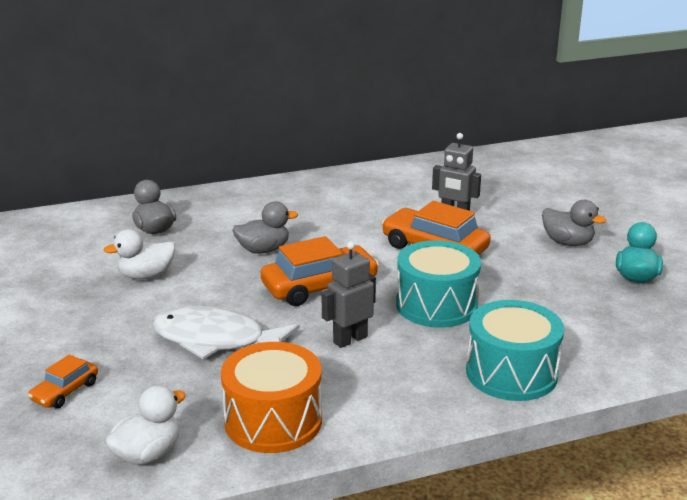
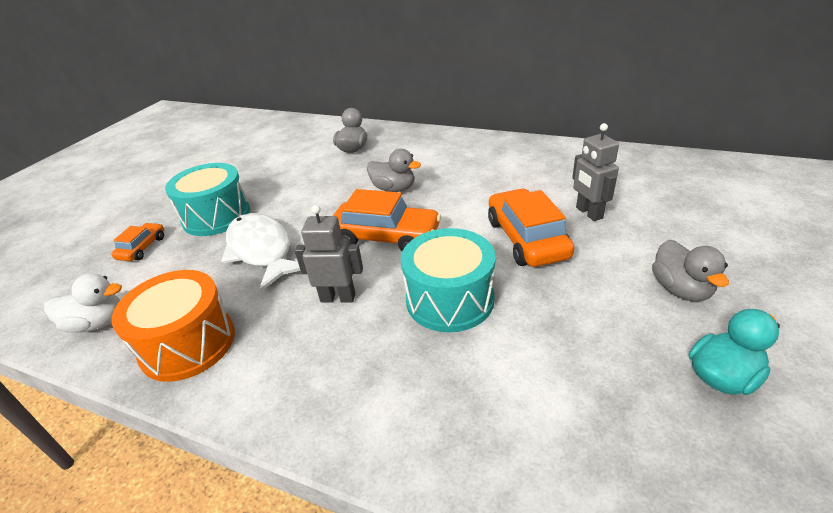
camera: 45 degrees right, 10 degrees up
(65, 391) = (142, 248): orange car -> orange car turned 120 degrees clockwise
(146, 276) = (300, 181): white duck -> none
(511, 373) = (413, 420): turquoise drum -> turquoise drum (216, 216)

